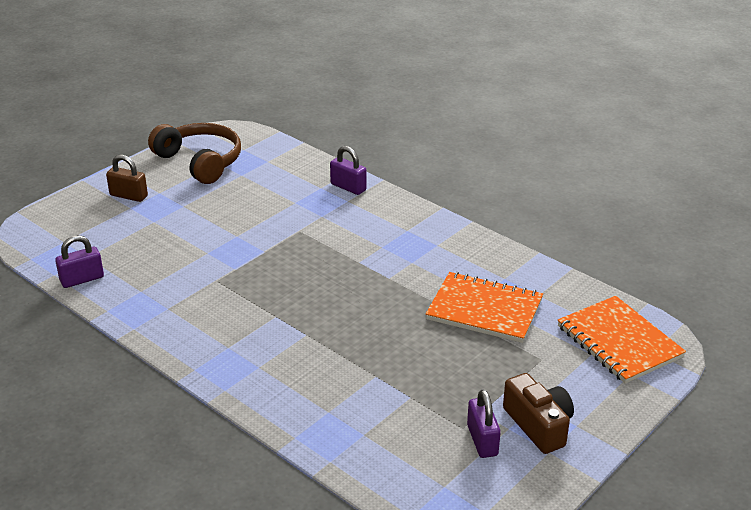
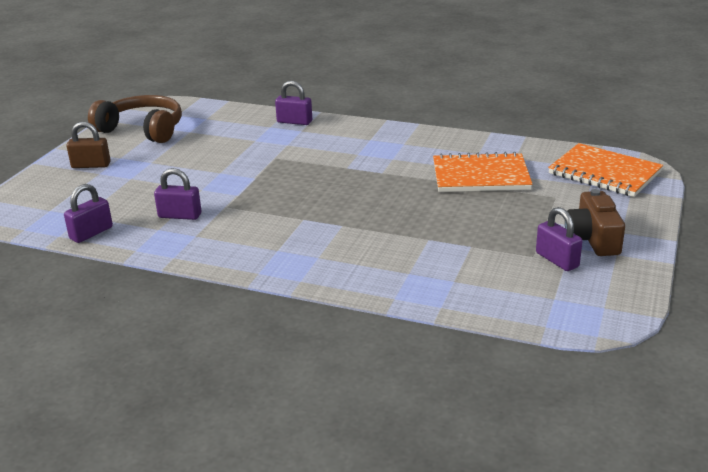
camera: 20 degrees left, 5 degrees down
(168, 280) = (180, 216): none -> purple padlock
(539, 425) = (592, 239): brown camera -> brown camera turned 135 degrees counterclockwise

